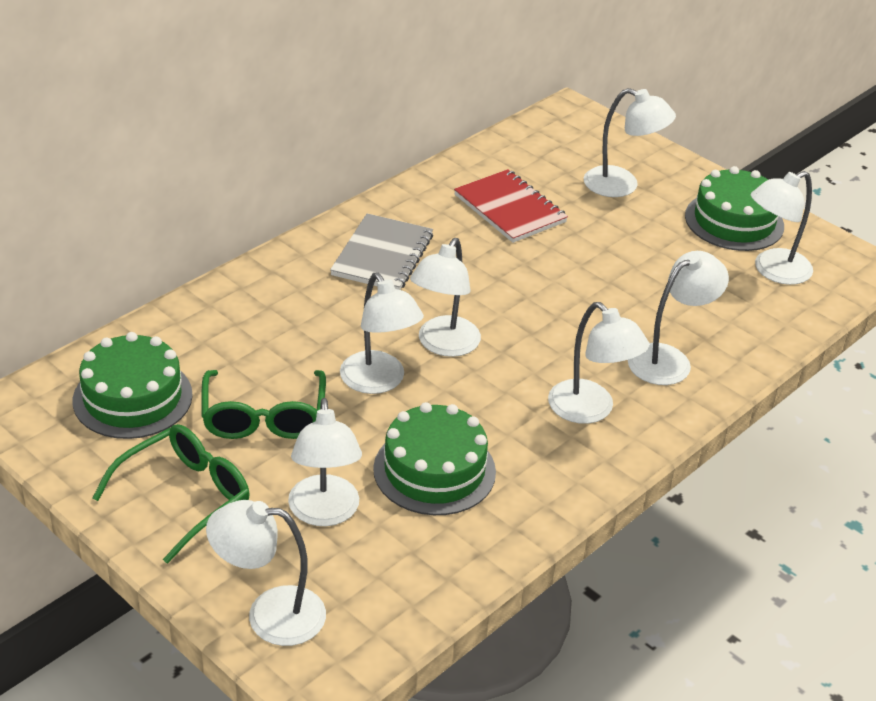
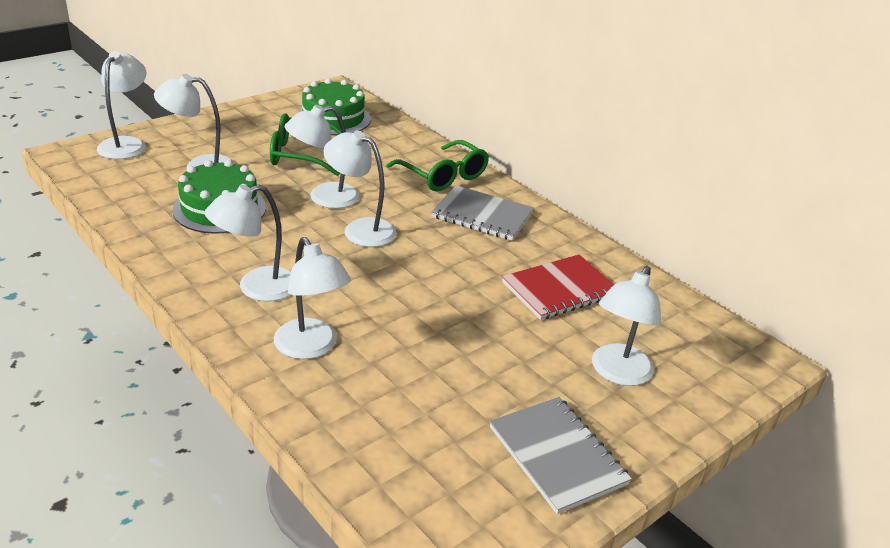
camera: 95 degrees right, 5 degrees down
(185, 497) = (237, 128): green glasses -> green glasses (443, 176)
(734, 221) = (557, 456): green cake -> grey notebook
(773, 271) = (452, 467): white lamp -> none

